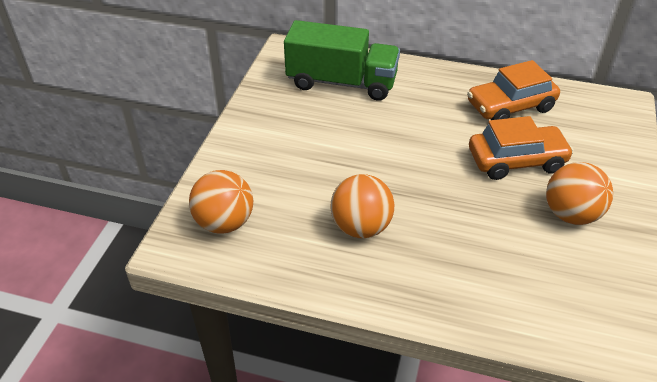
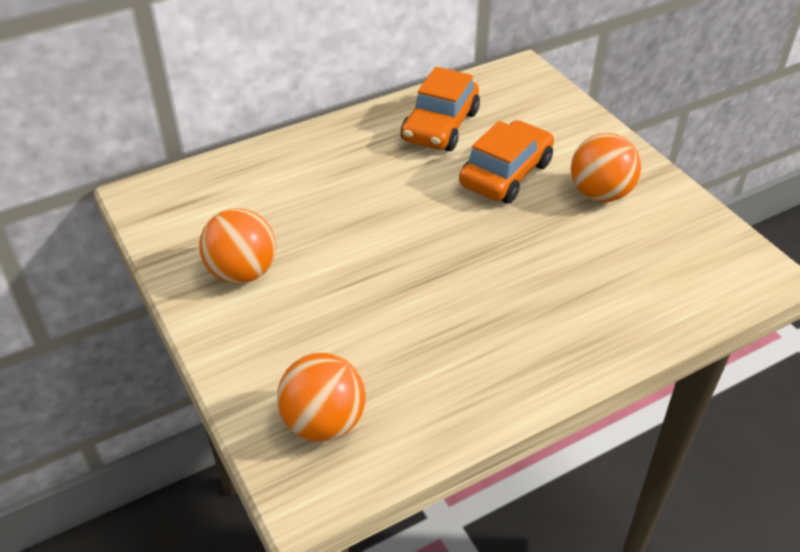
camera: 45 degrees left, 0 degrees up
(341, 82) = (252, 196): green truck -> none
(361, 227) = (457, 326): orange ball -> orange ball (242, 272)

